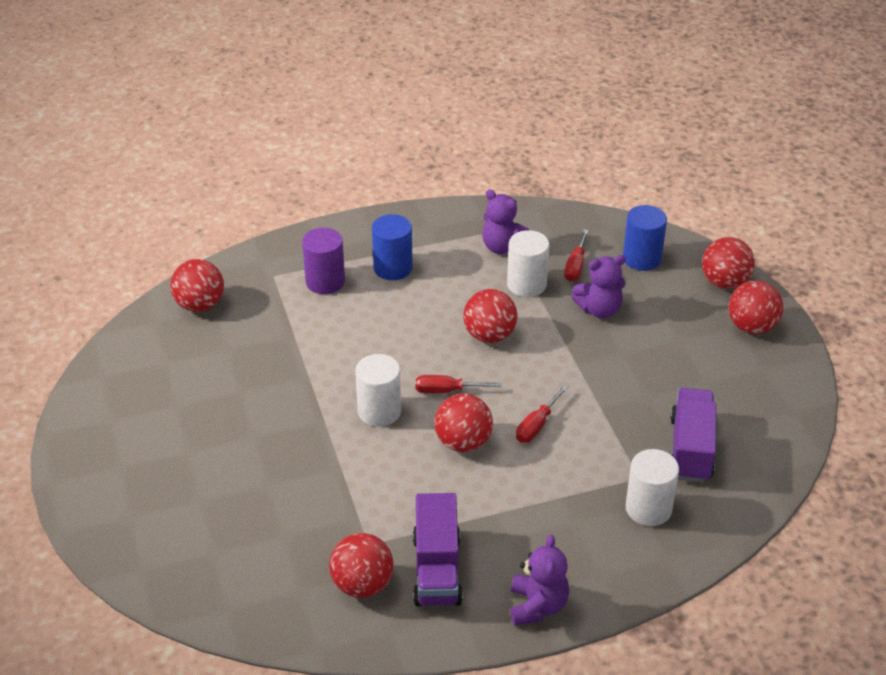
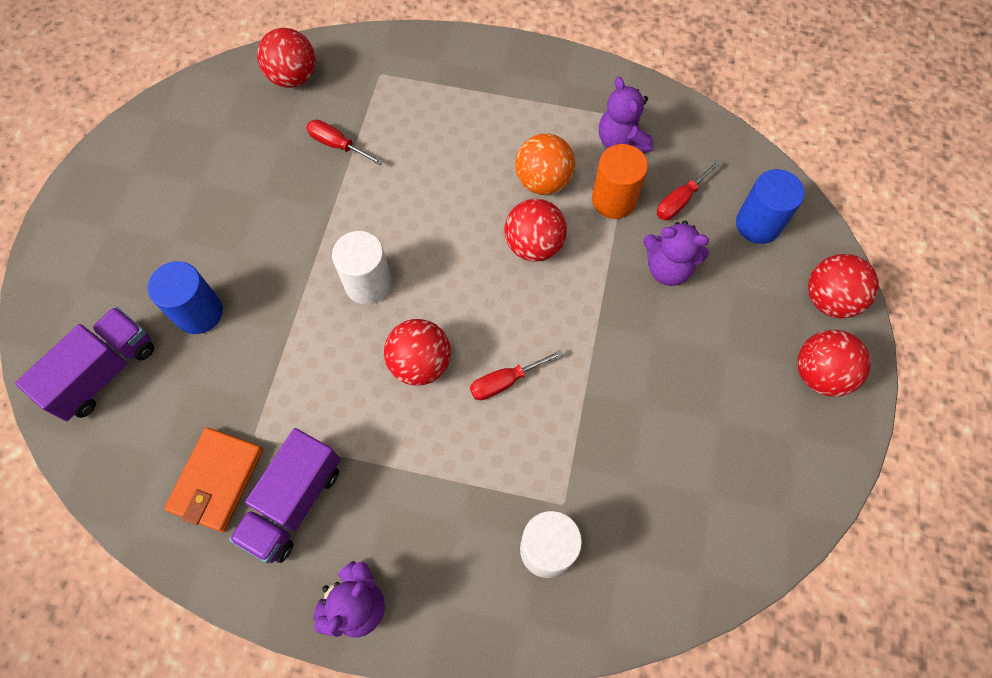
camera: 30 degrees right, 25 degrees up
(325, 281) = (422, 103): purple cylinder -> none
(362, 585) = (216, 480): red ball -> orange wallet
(393, 268) = (496, 116): blue cylinder -> blue cylinder (199, 312)
(447, 391) = (447, 292): red screwdriver -> red screwdriver (337, 145)
(464, 294) = (543, 181): none -> orange ball
(526, 284) = (614, 200): white cylinder -> orange cylinder
(690, 449) = (643, 498): purple truck -> purple truck (104, 372)

